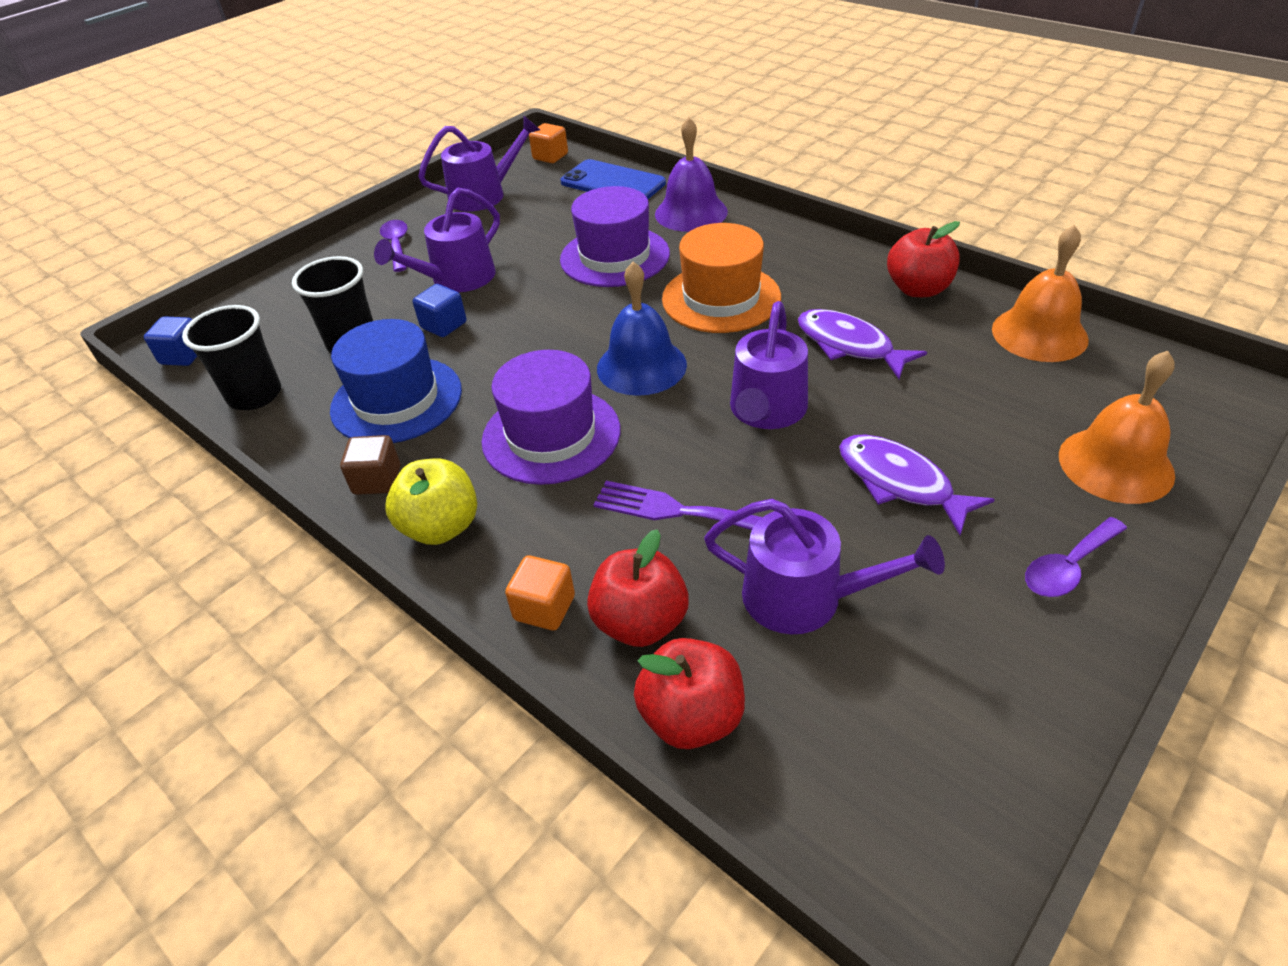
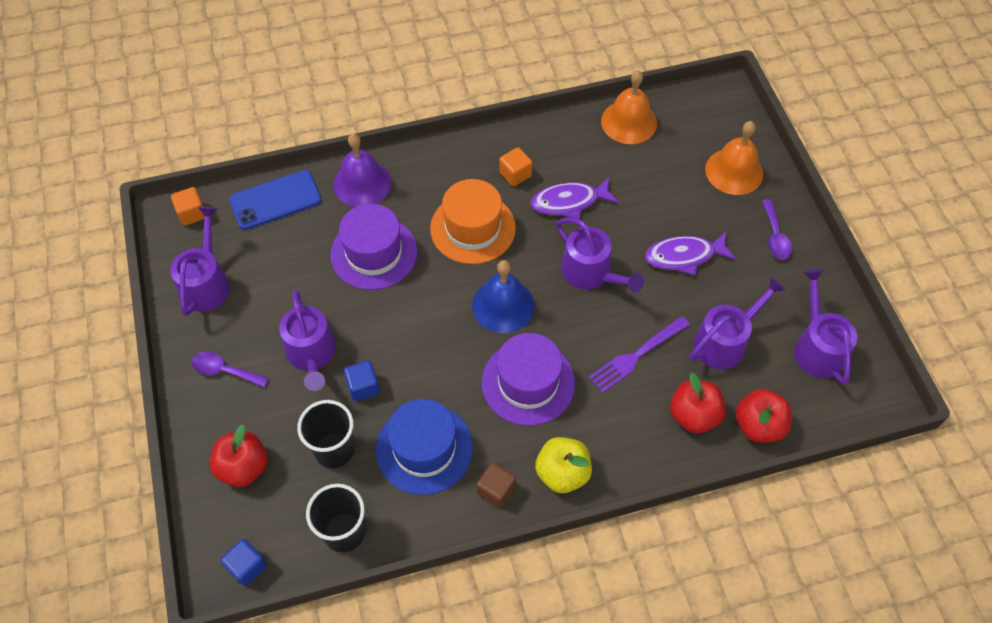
camera: 60 degrees left, 15 degrees up
(544, 608) = (656, 451): orange cube -> orange cube (515, 174)
(918, 289) = (549, 138): red apple -> red apple (244, 467)
(924, 731) = (817, 347): none -> purple watering can

